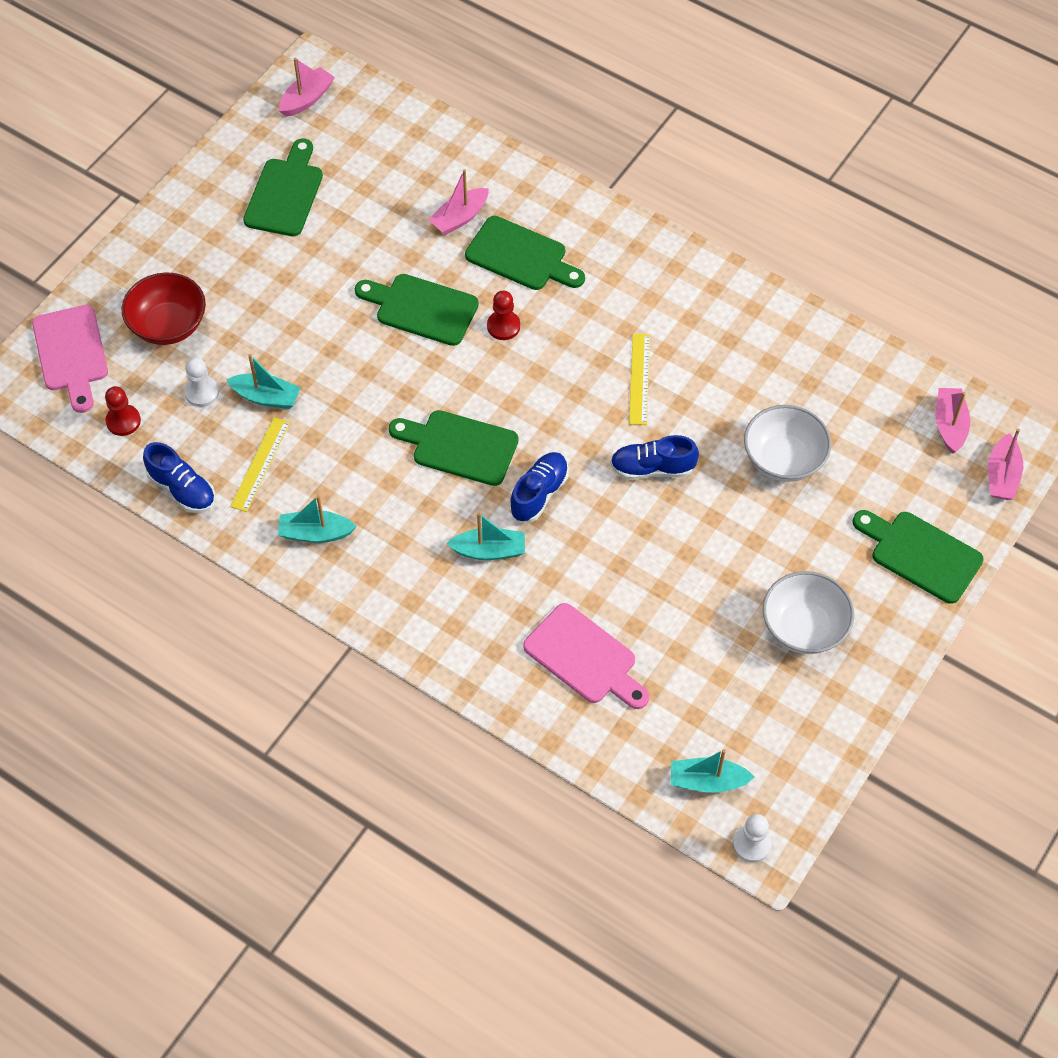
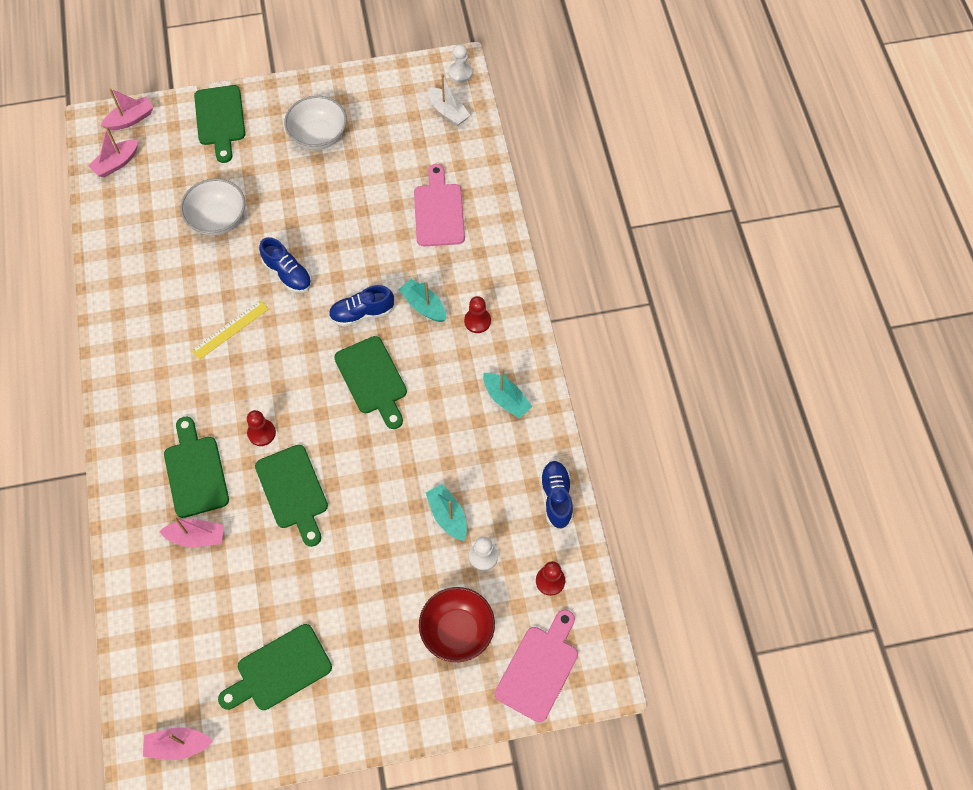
camera: 135 degrees left, 5 degrees up
(260, 464) = (495, 472): yellow ruler -> none
(421, 581) = (477, 321): none -> red pawn
(707, 781) = (448, 112): turquoise boat -> white boat

